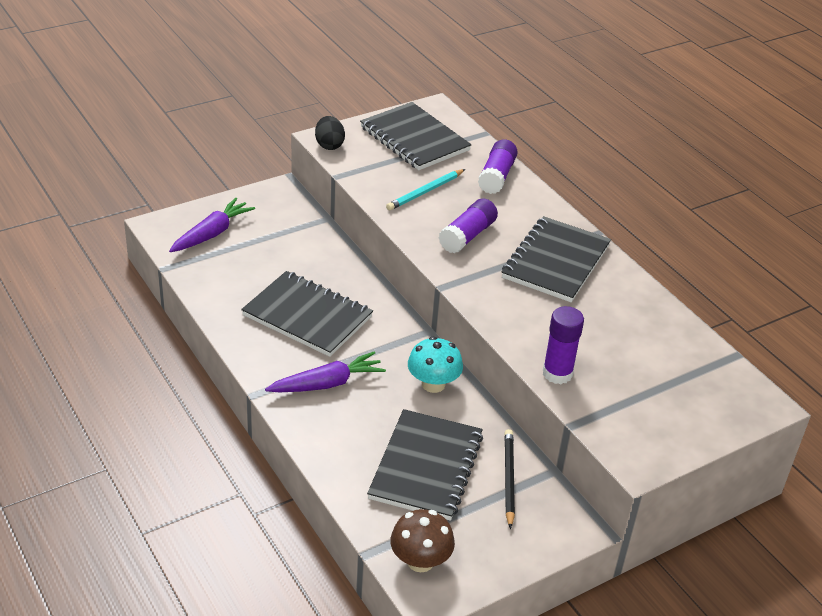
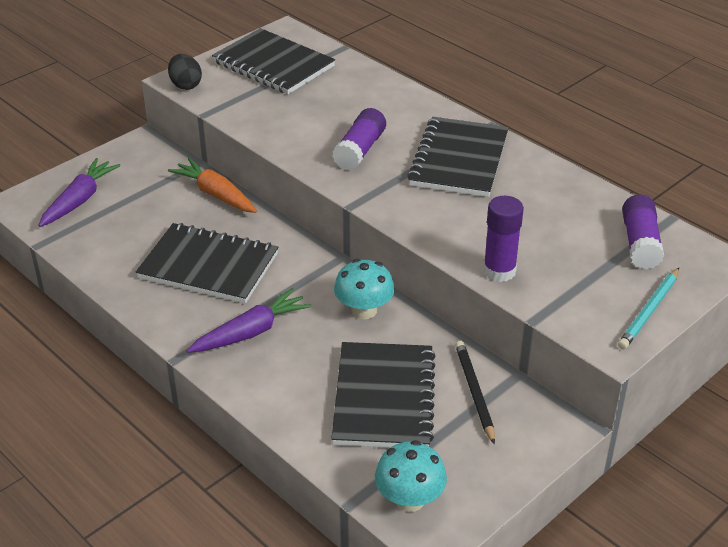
camera: 10 degrees left, 0 degrees up
(332, 251) = (215, 194): none -> orange carrot
(420, 561) = (409, 499): brown mushroom -> turquoise mushroom
(425, 192) = (301, 114): turquoise pencil -> turquoise pencil (649, 311)
(496, 176) = (370, 87): purple glue stick -> purple glue stick (640, 243)

